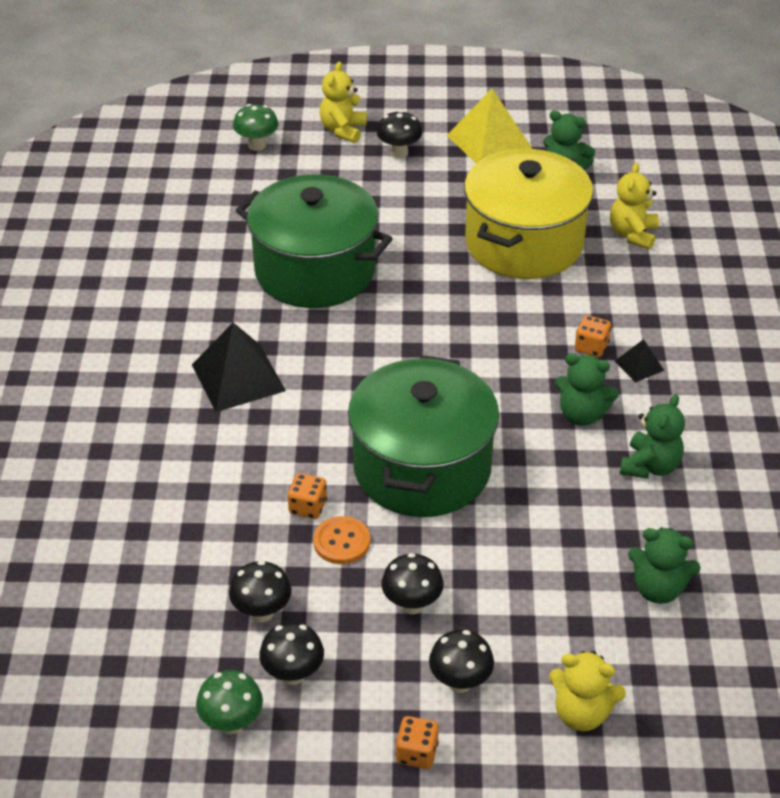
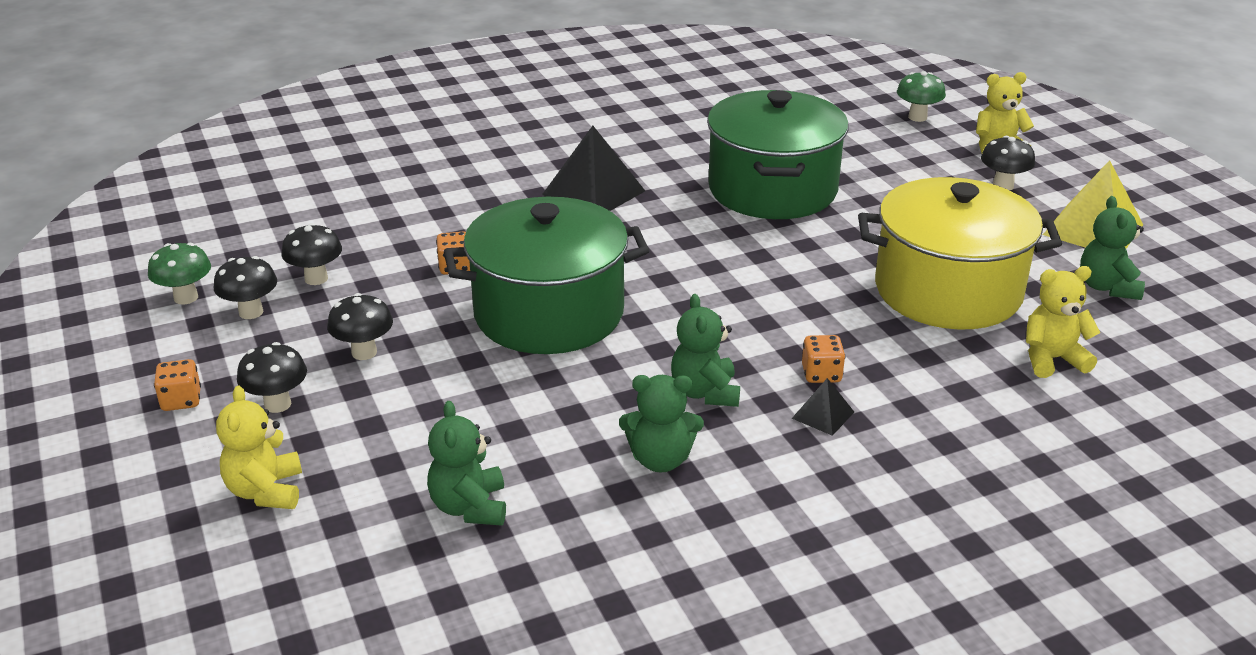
camera: 65 degrees right, 10 degrees down
(341, 542) = (422, 295): orange button -> none

